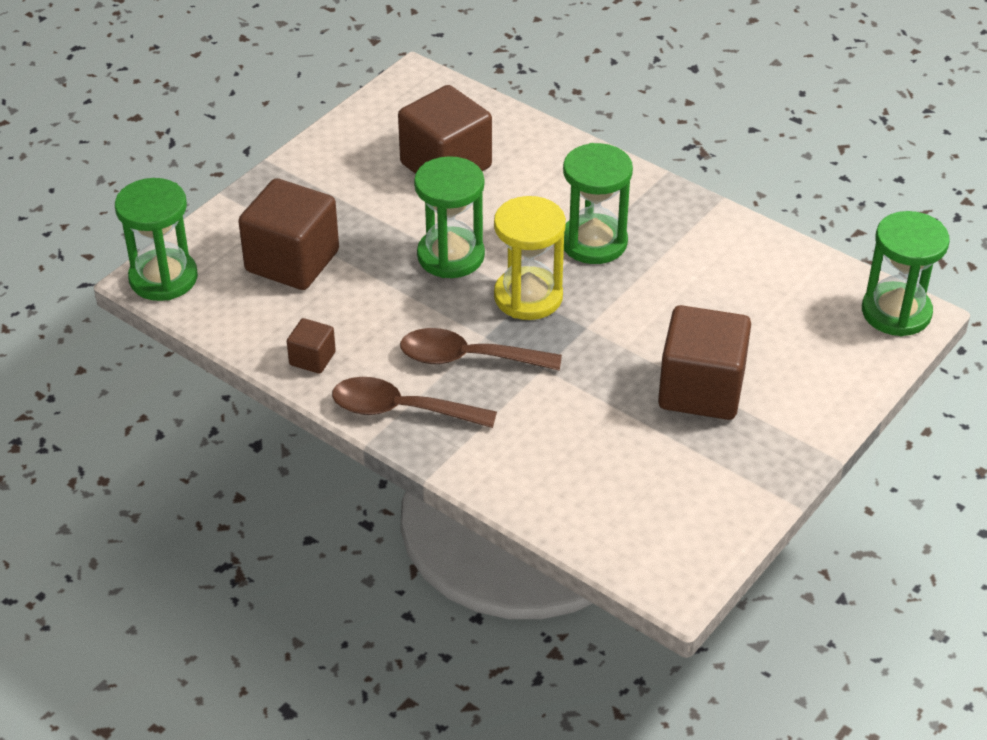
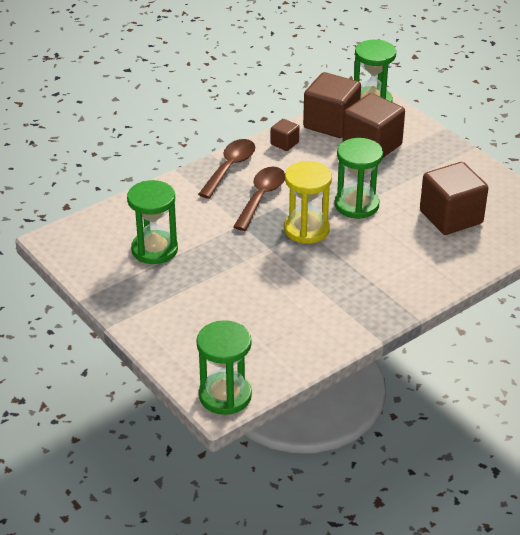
camera: 105 degrees right, 5 degrees down
(594, 242) = (350, 267): green hourglass -> green hourglass (154, 249)
(701, 389) = (193, 283): brown cube -> brown cube (331, 123)

